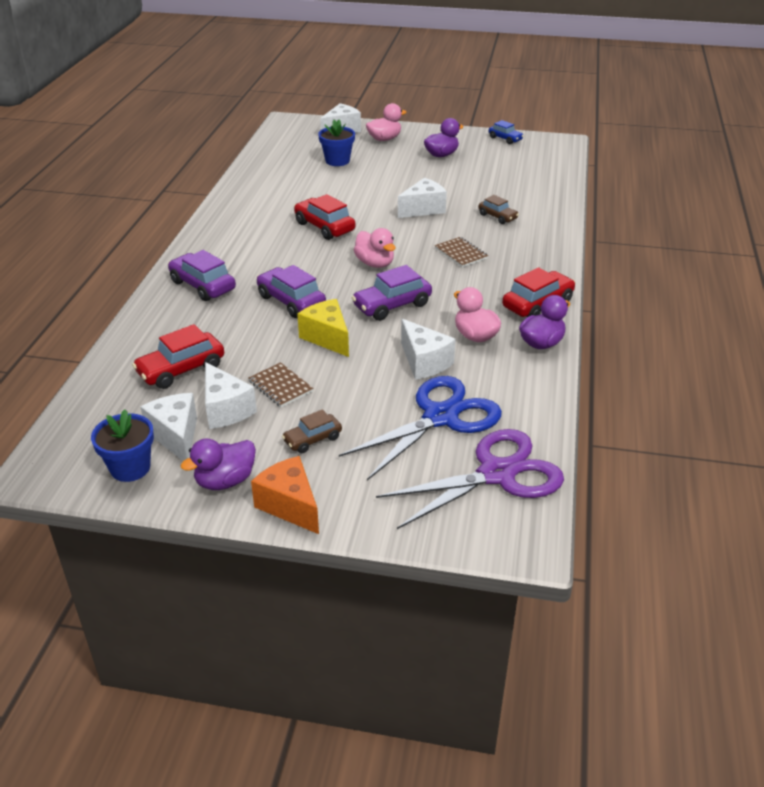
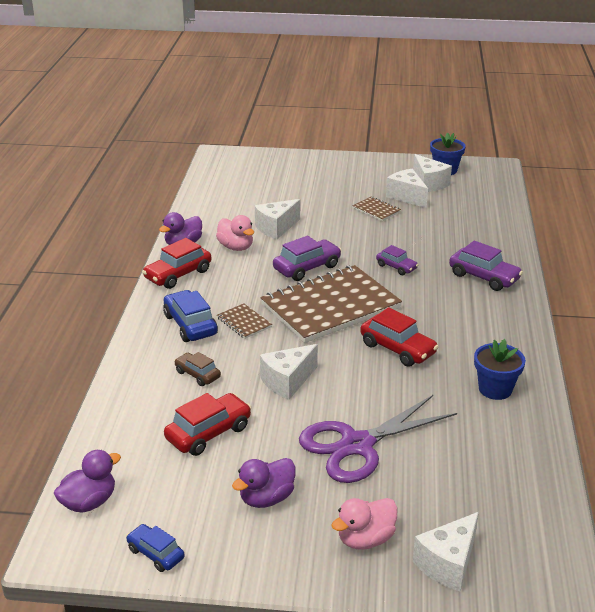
camera: 175 degrees right, 5 degrees down
(181, 369) = (453, 216): red car -> red car (208, 433)
(225, 481) = (386, 167): purple duck -> purple duck (89, 502)
(290, 505) = (345, 161): orange cheese -> none
(291, 301) = (396, 267): purple car -> purple car, size x0.61
(312, 439) = (343, 186): brown car -> none
(327, 338) = (354, 241): yellow cheese -> none
(337, 161) = (425, 472): blue flower pot -> blue flower pot (495, 389)
(375, 263) = (330, 306): pink duck -> brown notebook
(424, 362) = (276, 228): white cheese -> white cheese turned 90 degrees counterclockwise
(441, 417) = (263, 199): blue scissors -> none
(497, 474) = (229, 176): purple scissors -> purple scissors (356, 445)
(512, 253) = (190, 325): none -> blue car

